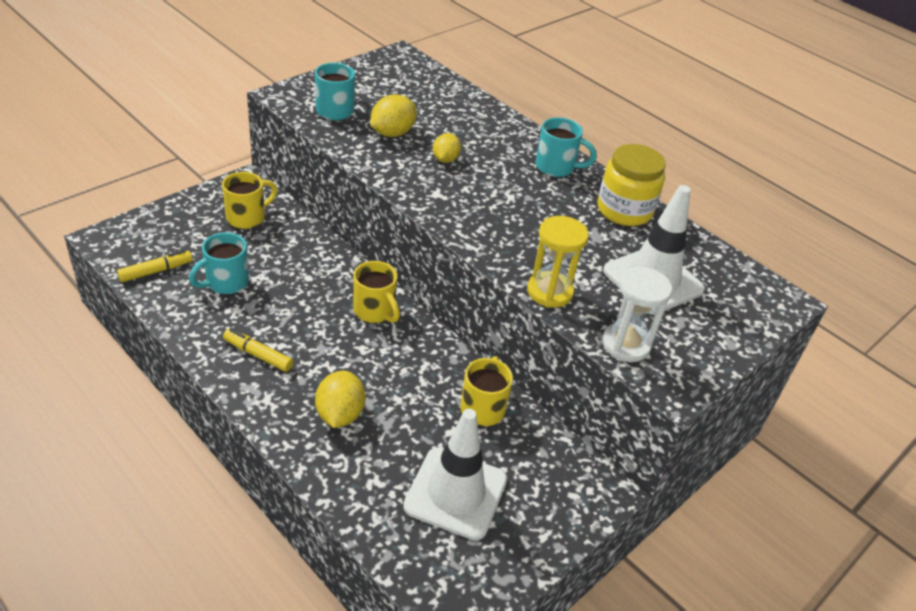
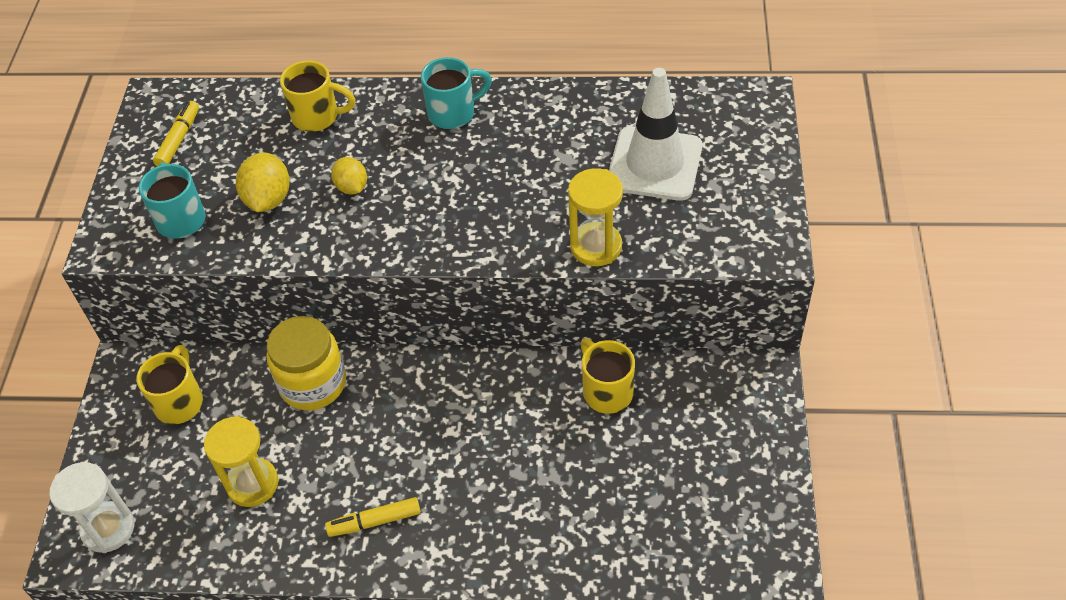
camera: 35 degrees left, 10 degrees up
(156, 271) = (171, 535): yellow marker -> yellow marker (179, 139)
(226, 282) = (252, 484): turquoise mug -> yellow hourglass
(340, 414) = (509, 505): yellow lemon -> none
(375, 311) = (418, 387): yellow mug -> yellow mug (317, 117)
(455, 493) = (671, 481): white traffic cone -> none
(624, 210) = (557, 111): yellow jar -> yellow jar (313, 383)
(626, 344) = (702, 243): white hourglass -> white hourglass (108, 528)

